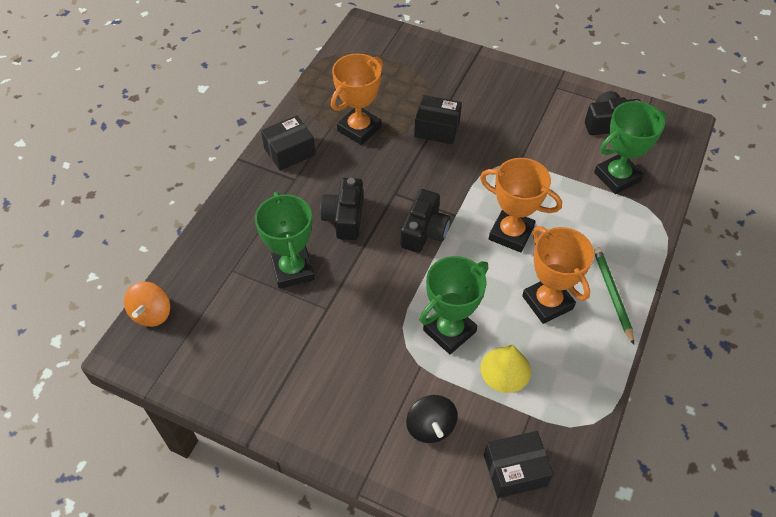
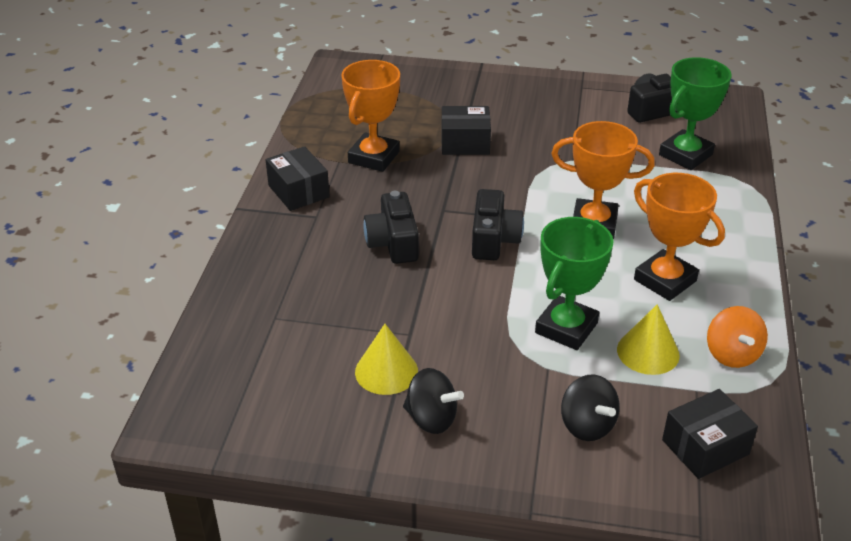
camera: 15 degrees left, 15 degrees down
(152, 313) = (188, 381): orange spinning top -> orange spinning top (732, 354)
(289, 151) = (298, 191): black box -> black box turned 75 degrees counterclockwise
(292, 270) = (351, 304): green trophy -> none
(297, 339) = (386, 371): none -> yellow cone
(315, 391) = (431, 419): none -> black spinning top
(612, 294) = (732, 260): green pencil -> none

